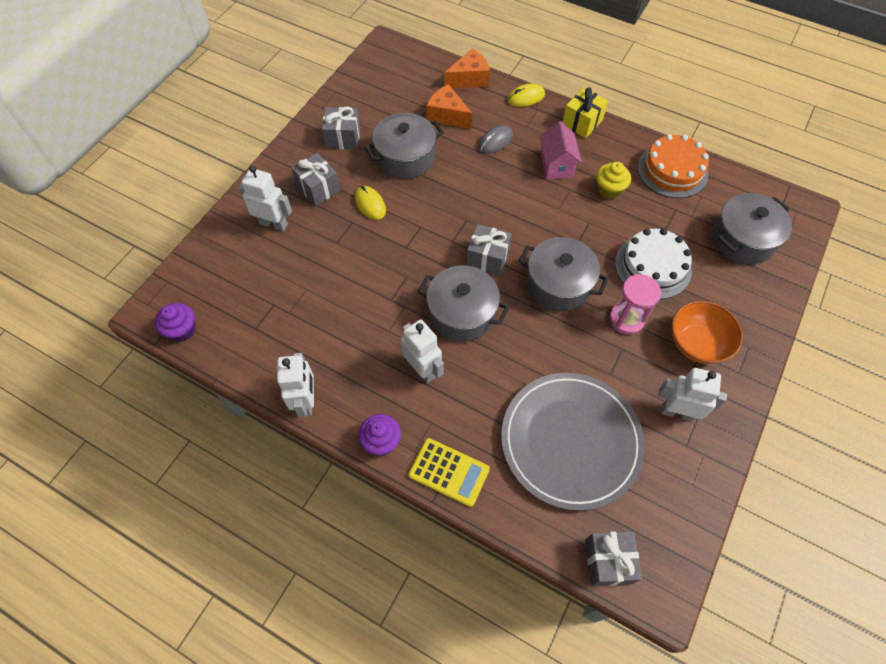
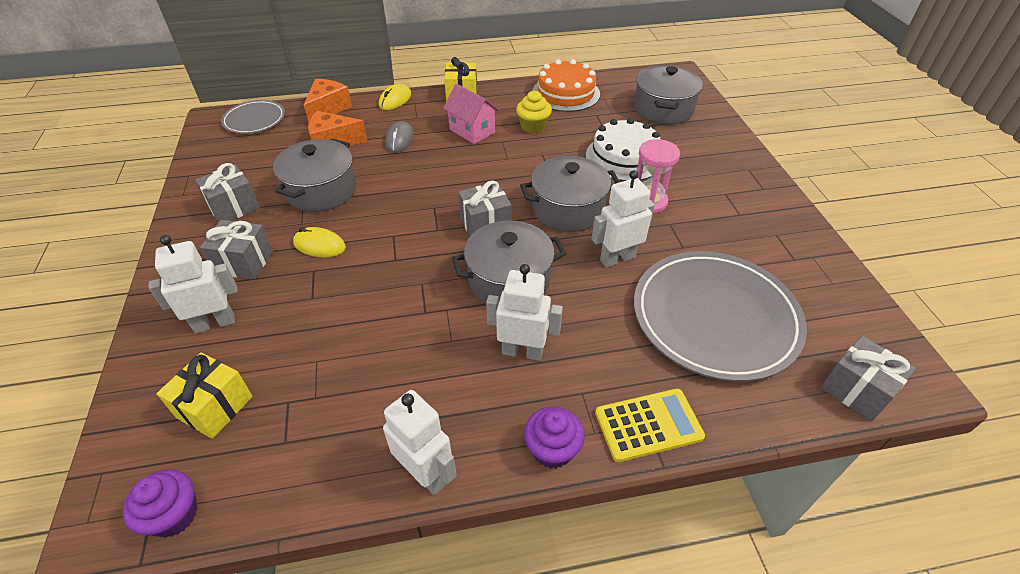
camera: 40 degrees left, 15 degrees down
(238, 281) = (215, 407): none -> yellow gift
(411, 61) = (254, 120): none -> grey plate
(677, 412) = (760, 241): white robot -> white robot (617, 258)
(697, 344) = (715, 188): orange bowl -> none

